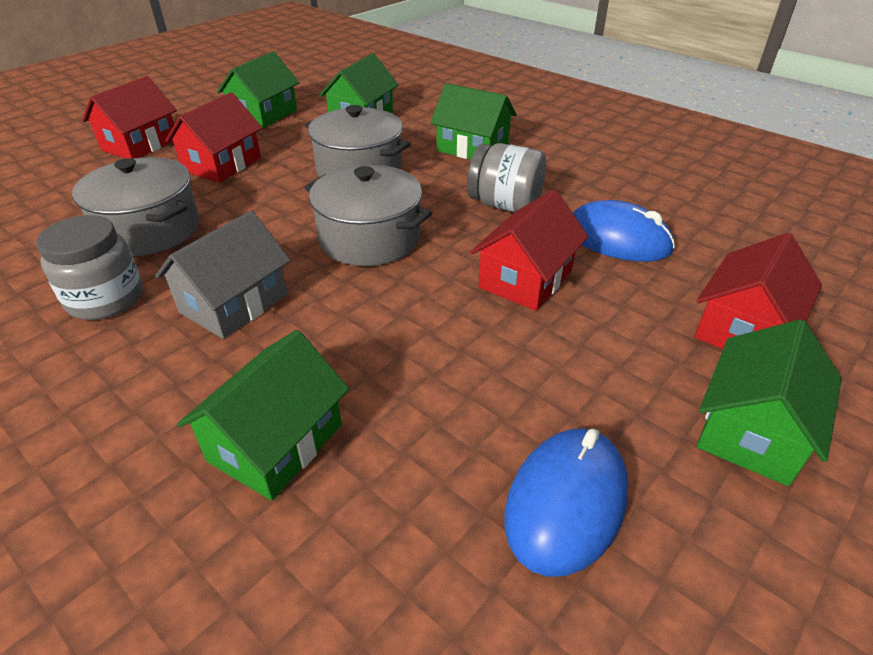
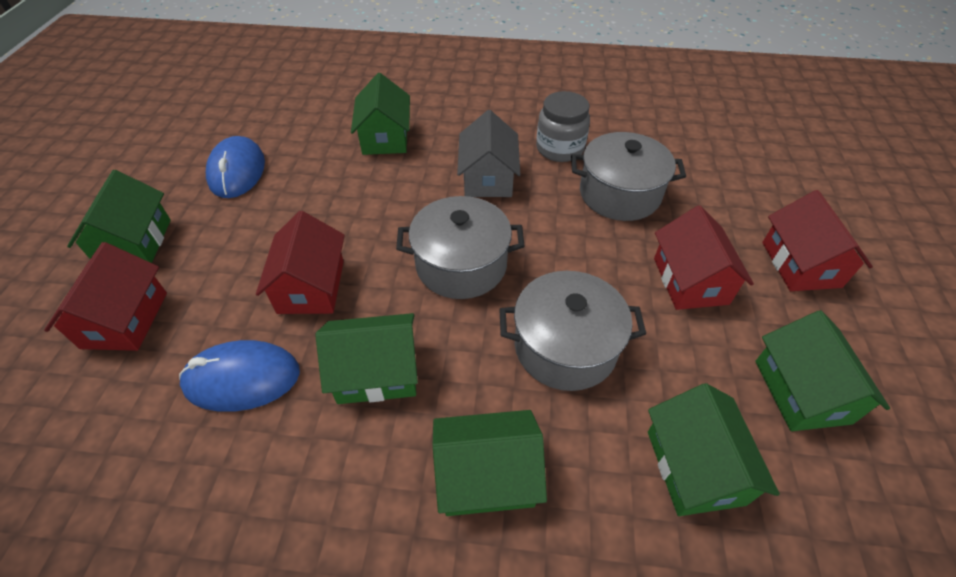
camera: 145 degrees right, 10 degrees up
(505, 205) = (377, 372): grey jar -> green house

